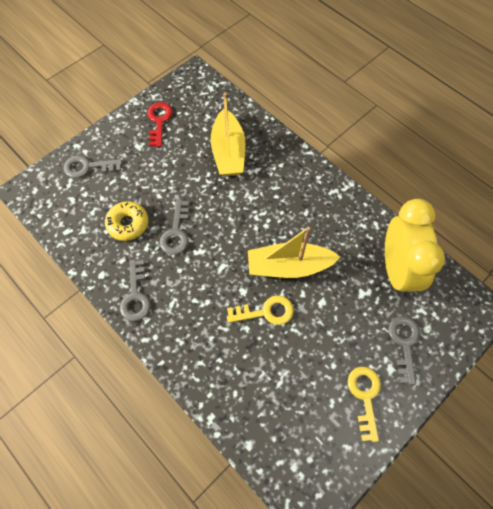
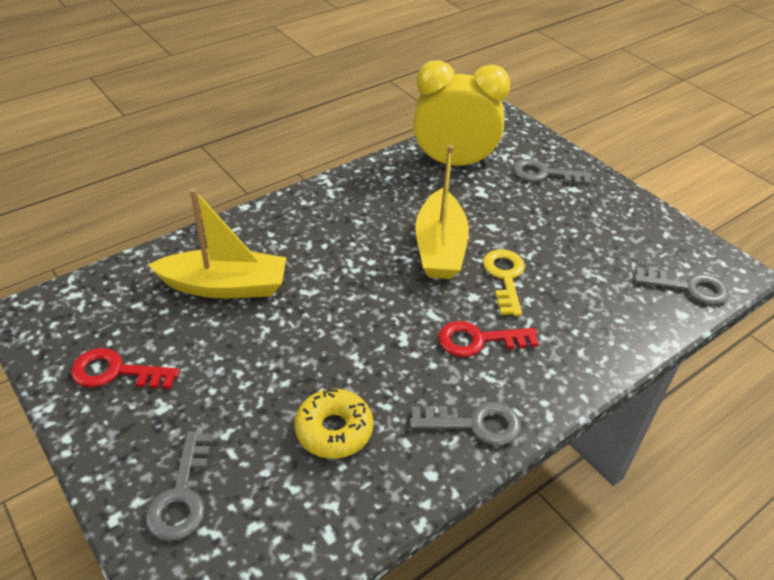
camera: 85 degrees left, 20 degrees down
(176, 232) = (363, 363): grey key -> grey key (688, 287)
(202, 296) = (479, 340): none -> red key
(365, 397) = (608, 212): yellow key -> none

